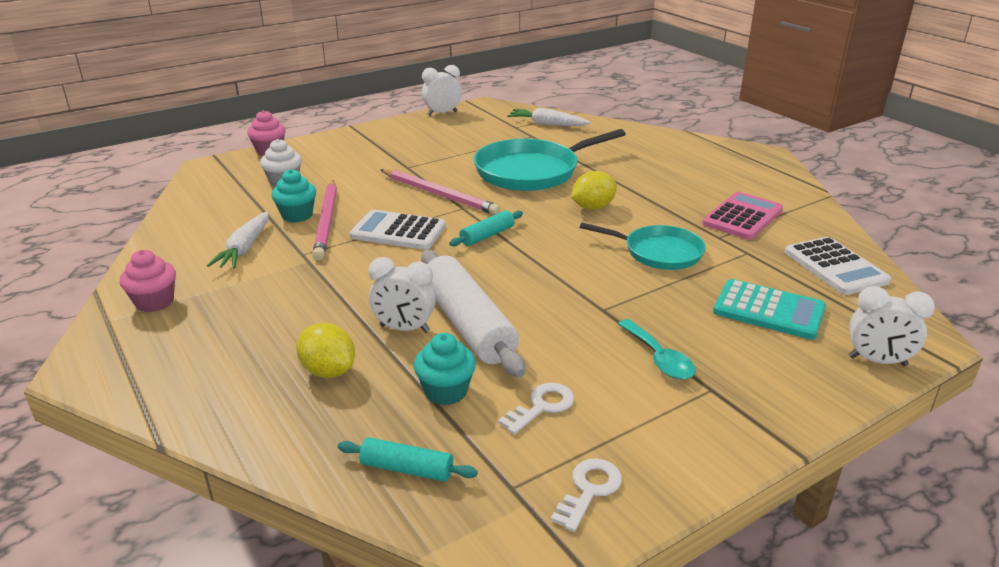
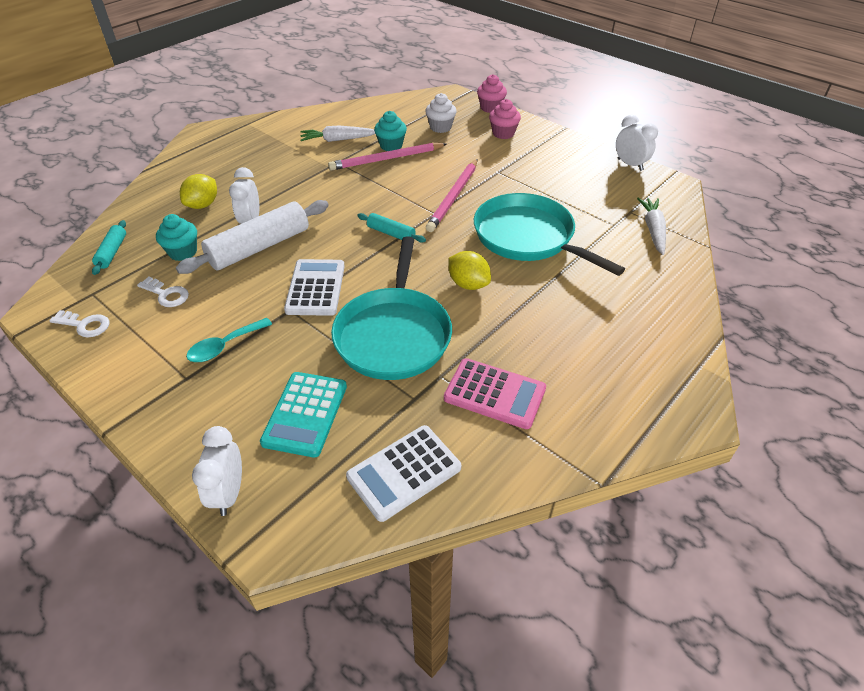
camera: 75 degrees right, 15 degrees up
(154, 302) = (268, 130): pink cupcake -> pink cupcake (503, 133)
(398, 231) = (383, 191): white calculator -> white calculator (315, 288)
(659, 252) = (394, 335): turquoise pan -> turquoise pan, size x1.61

